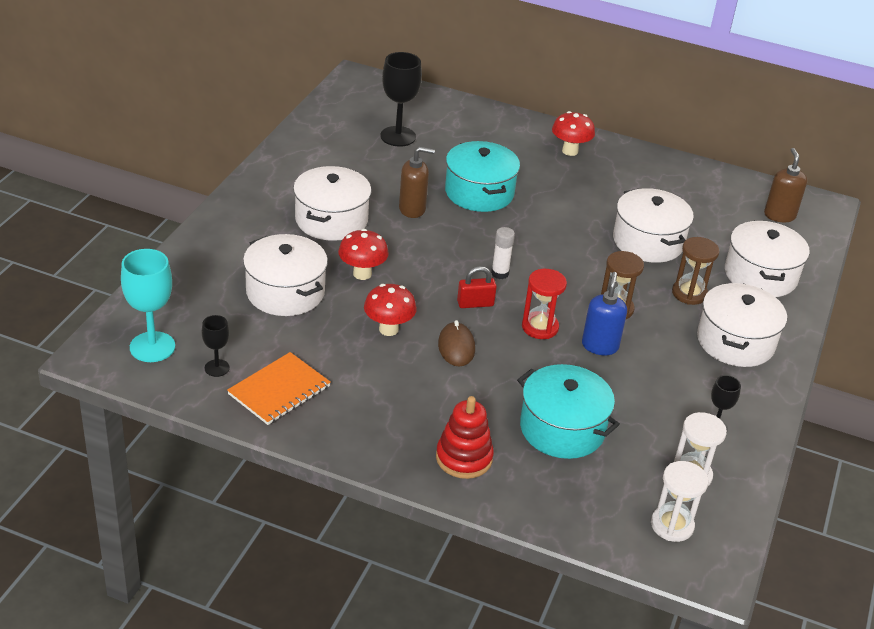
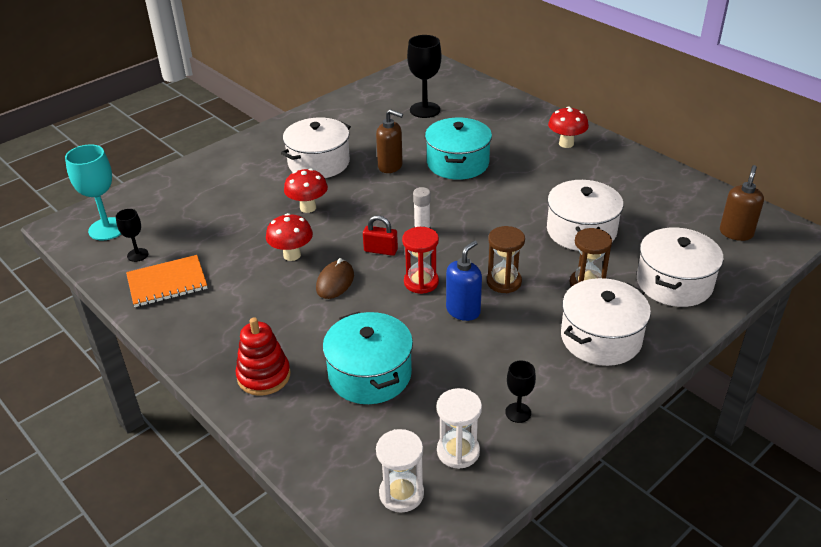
camera: 30 degrees right, 0 degrees up
(285, 292) = (237, 209): white pot -> none

